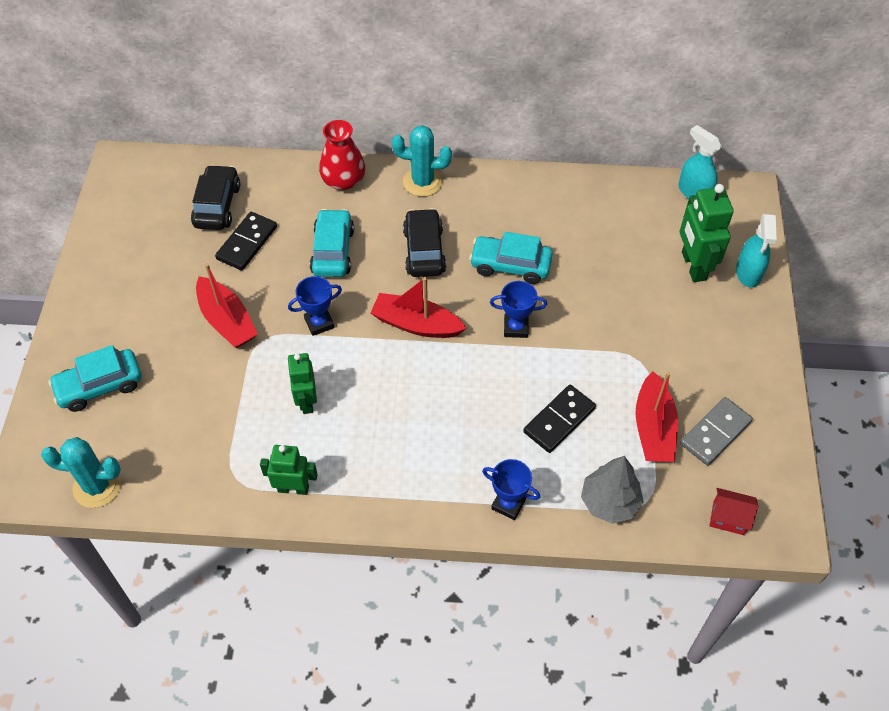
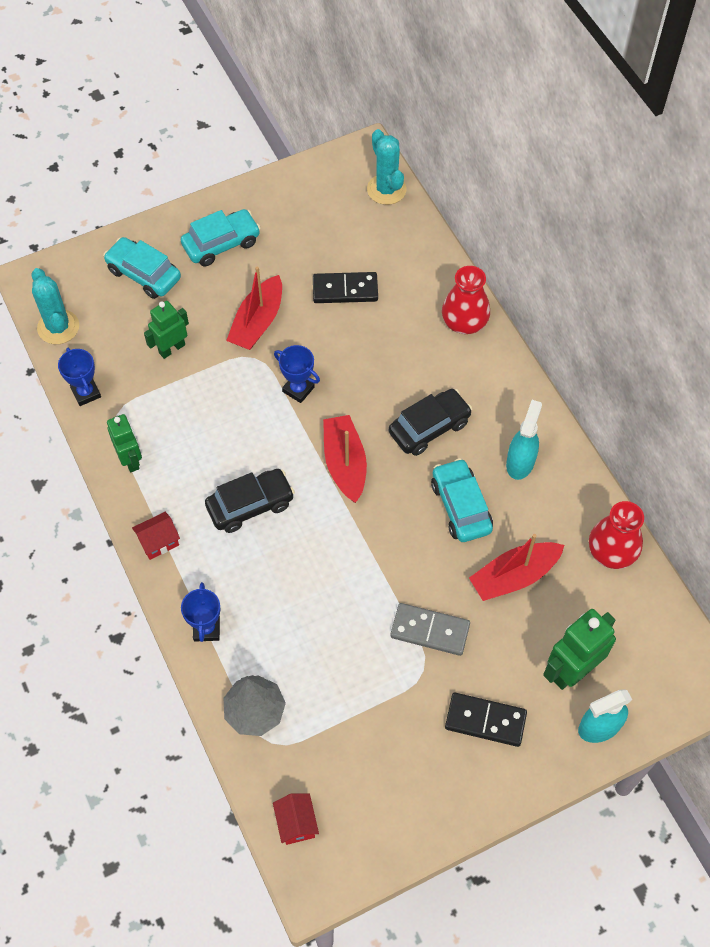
camera: 60 degrees right, 5 degrees up
(217, 205) = (369, 245): black car -> black car (250, 505)
(306, 401) = (216, 423): green robot -> green robot (172, 348)
(333, 251) = (380, 357): turquoise car -> turquoise car (221, 244)
(396, 503) = (158, 542): none -> red house
(422, 182) = (508, 384): turquoise cactus -> turquoise cactus (386, 189)
(515, 327) = (393, 545): blue trophy -> blue trophy (86, 393)
(559, 420) = (315, 630): black domino -> black domino (485, 721)
(609, 193) = (611, 551): none -> red vase
(653, 428) = (355, 715): red boat -> red boat (514, 576)
(694, 192) = (670, 630): turquoise spray bottle -> turquoise spray bottle (520, 462)
(715, 433) = (383, 773): grey domino -> grey domino (430, 630)

